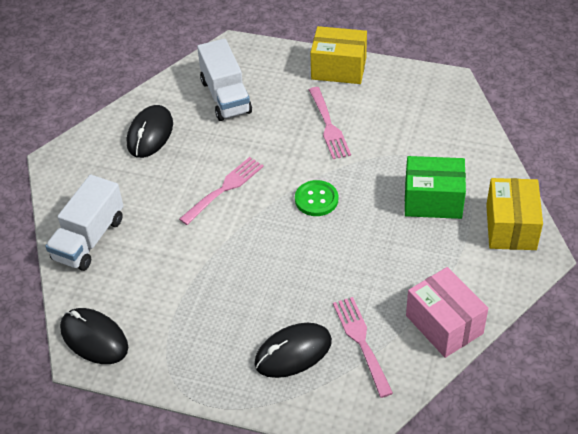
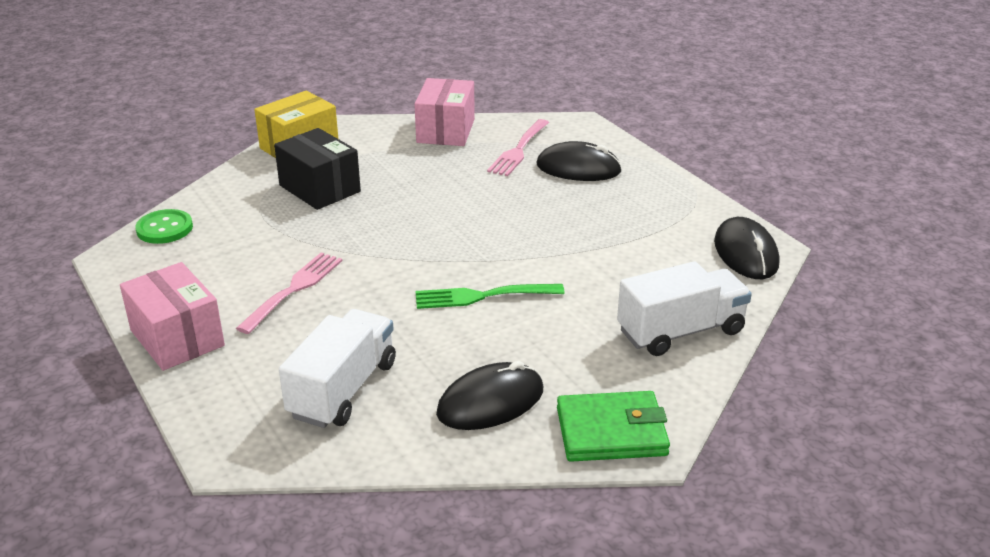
camera: 140 degrees left, 15 degrees down
(78, 156) = (611, 432): none -> green wallet
(224, 189) = (482, 296): pink fork -> green fork
(316, 199) = (410, 240): green button -> green button (164, 228)
(338, 68) = (177, 338): yellow box -> pink box
(433, 200) = (320, 188): green box -> black box

